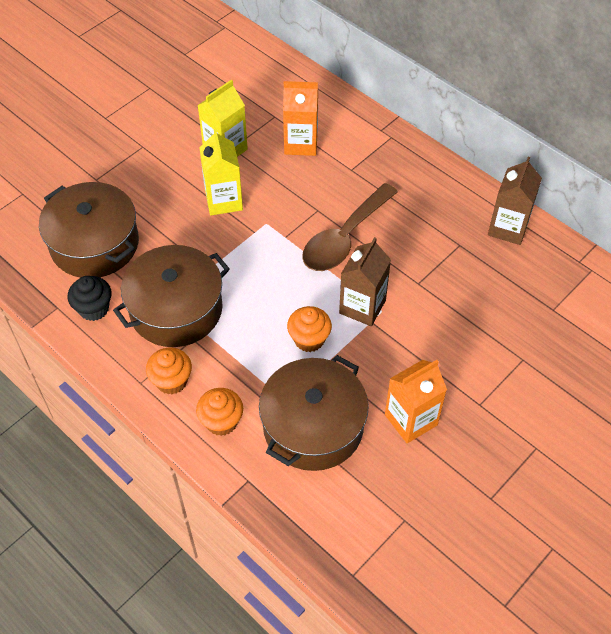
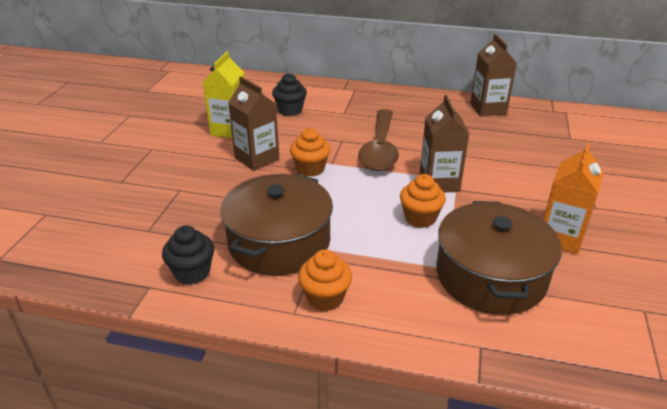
camera: 30 degrees left, 20 degrees down
(94, 244) = (154, 225): brown pot -> none
(221, 421) = (406, 309): orange cupcake -> orange cupcake (310, 169)
(223, 200) = (257, 158): yellow carton -> brown carton
(301, 143) = (290, 110): orange carton -> black cupcake

